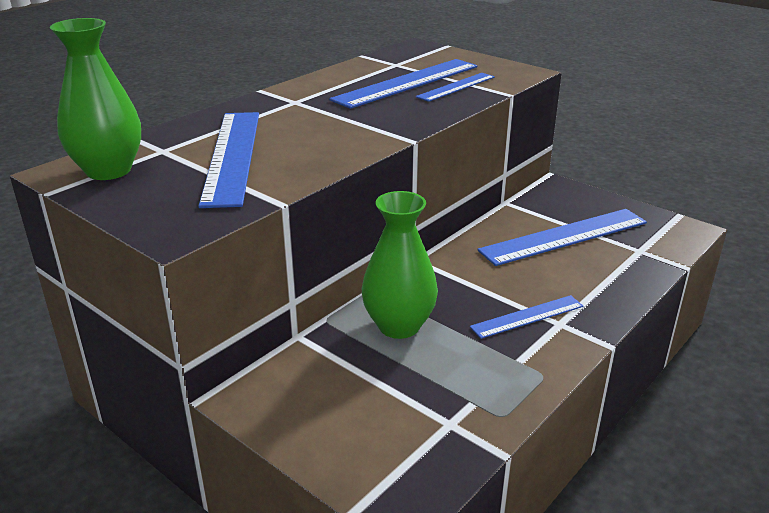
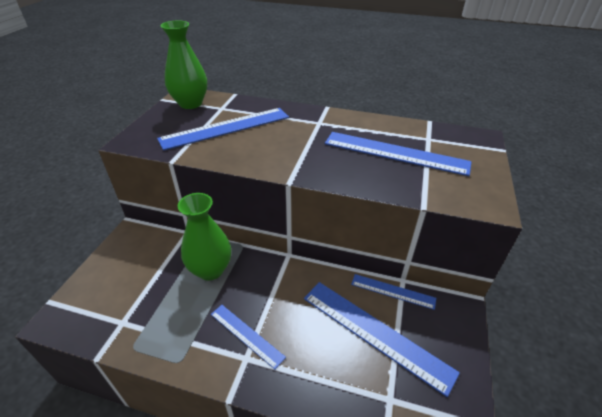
camera: 65 degrees right, 10 degrees up
(456, 87) = (411, 176): blue ruler -> blue ruler (393, 291)

